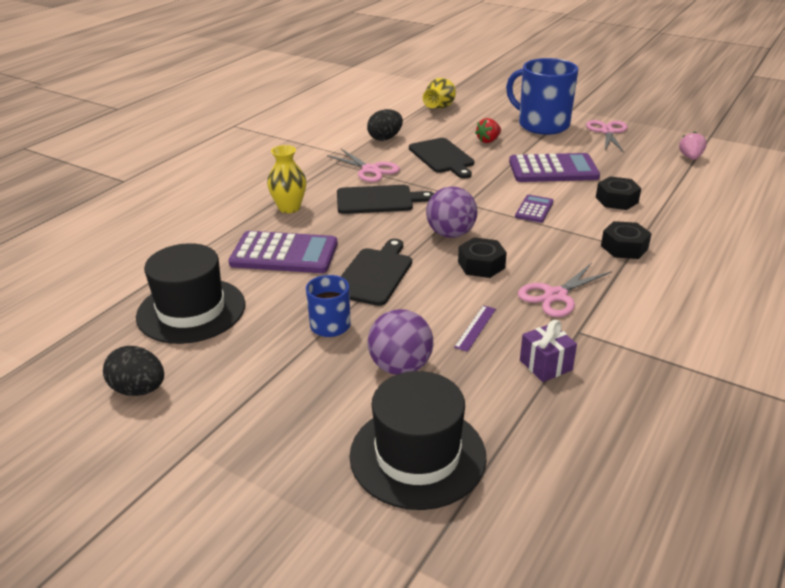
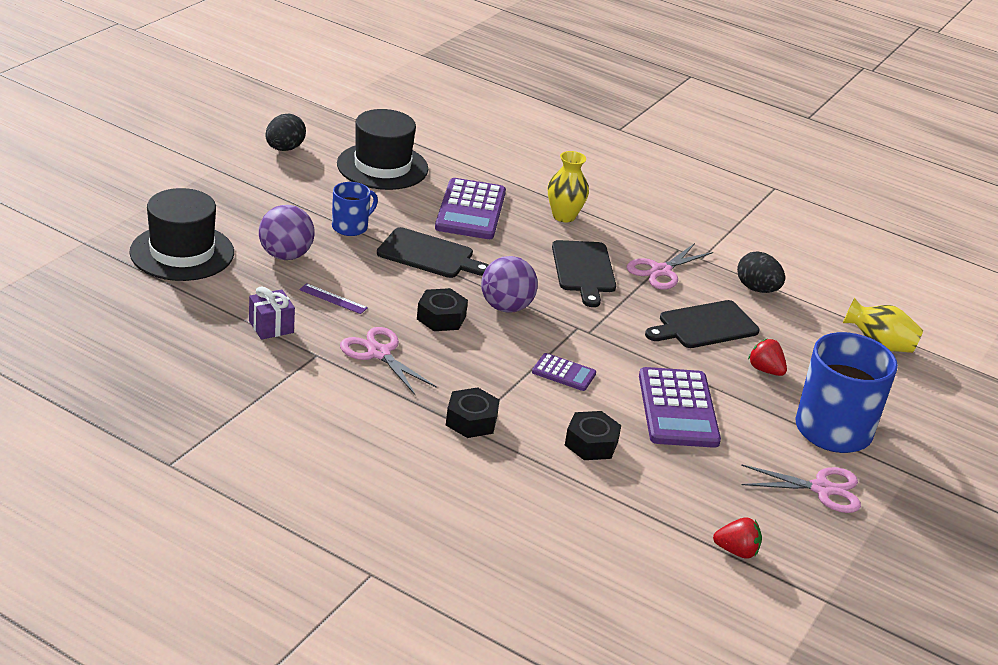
camera: 85 degrees right, 0 degrees up
(690, 157) = (736, 551): pink strawberry -> red strawberry

